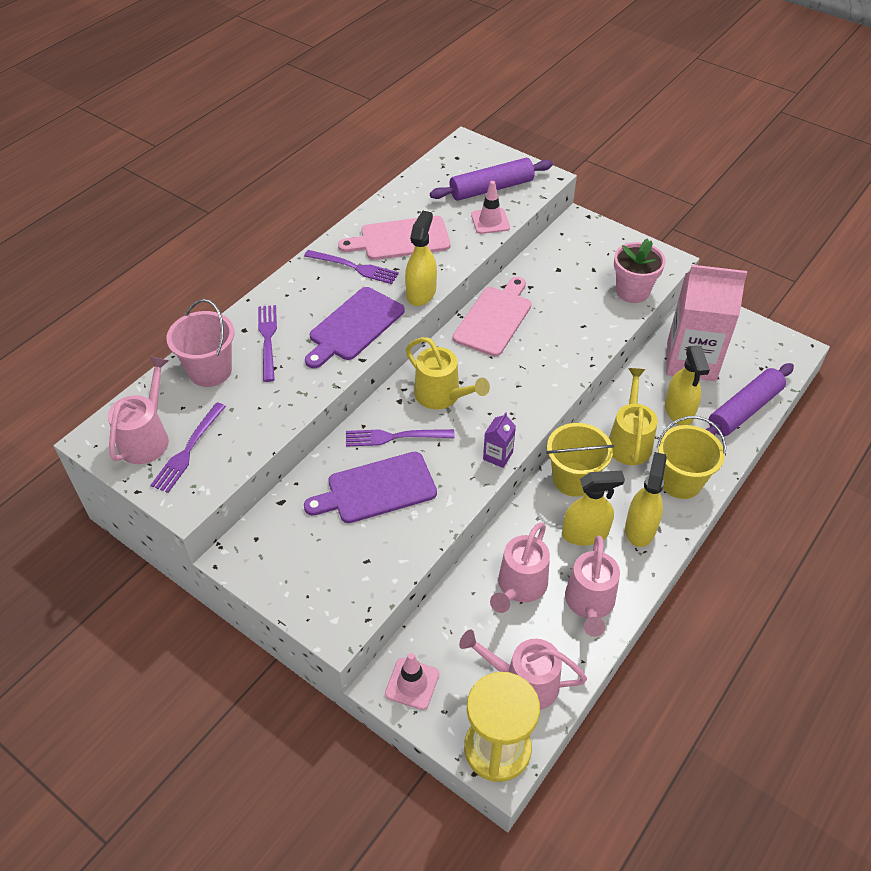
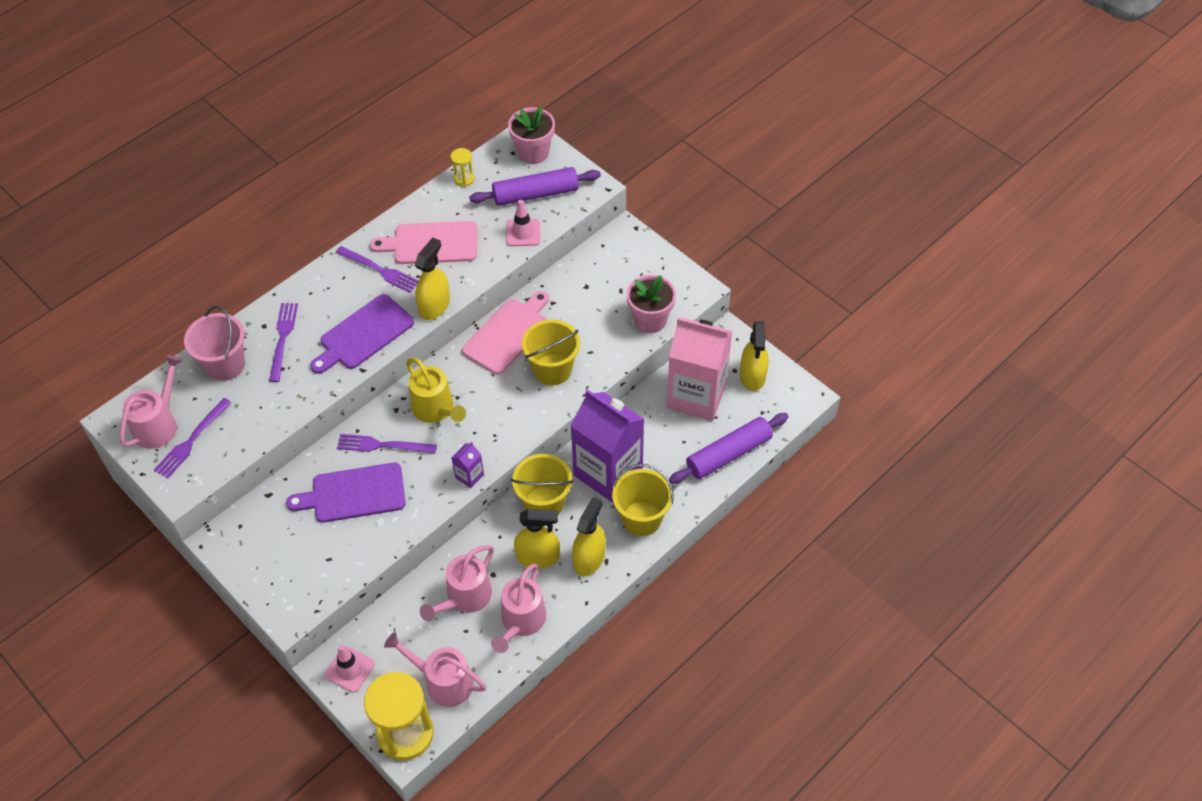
camera: 10 degrees right, 5 degrees up
(416, 182) = (464, 179): none -> yellow hourglass
(477, 156) = (533, 153): none -> pink flower pot
(551, 346) = (552, 369): none -> yellow bucket
(629, 441) = (608, 472): yellow watering can -> purple carton
(679, 411) = (665, 447): yellow spray bottle -> yellow spray bottle (752, 376)

